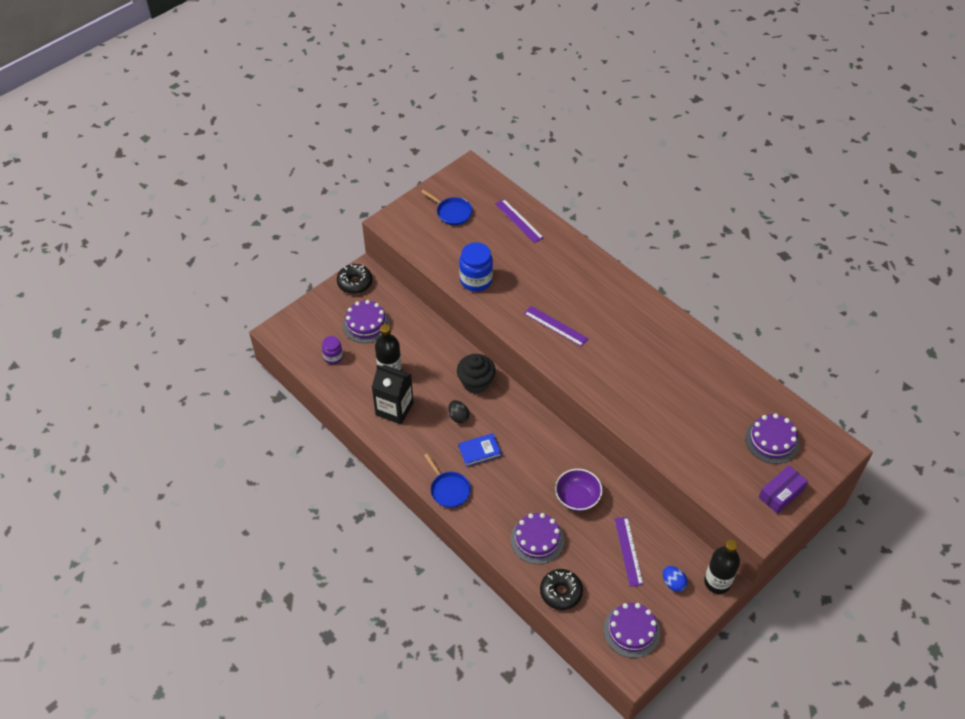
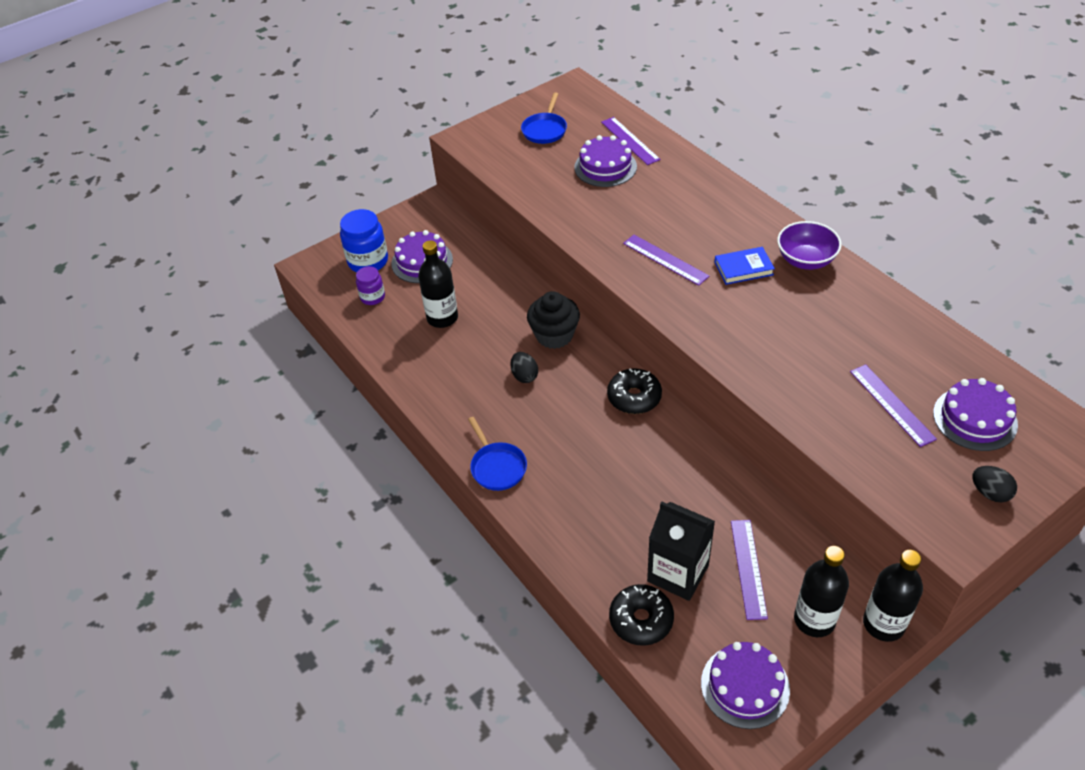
camera: 10 degrees right, 5 degrees down
(355, 283) = (417, 216): black donut -> black donut (634, 397)
(394, 409) = (440, 362): black carton -> black carton (678, 573)
(452, 212) = (545, 130): blue pan -> blue pan turned 60 degrees clockwise
(476, 280) = (564, 204): blue jar -> blue jar (368, 261)
(479, 451) = (547, 420): blue book -> blue book (743, 268)
(537, 539) = (614, 542): purple cake -> purple cake (605, 167)
(577, 498) = (678, 490): purple bowl -> purple bowl (805, 260)
(673, 583) = (814, 620): blue egg -> black bottle
(718, 433) = (892, 404): none -> purple ruler
(781, 493) = (990, 493): purple box -> black egg

